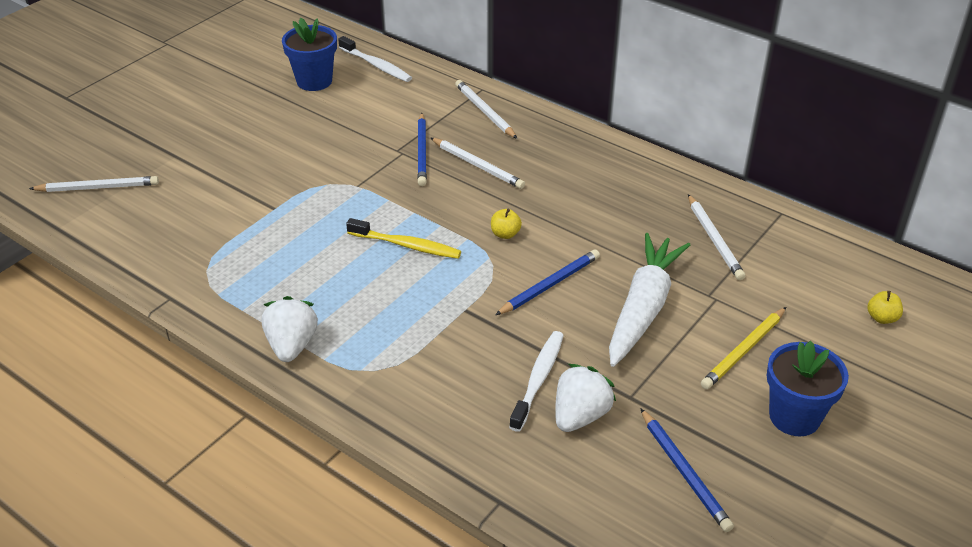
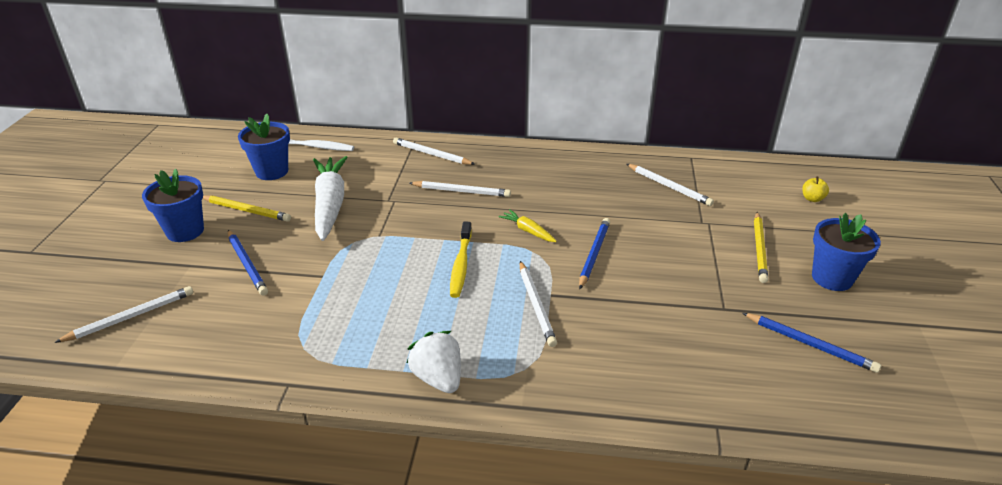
camera: 30 degrees left, 5 degrees down
(195, 120) = (185, 231): none -> blue flower pot
(260, 116) = (246, 210): none -> yellow pencil
(406, 245) = (461, 265): yellow toothbrush -> yellow toothbrush turned 105 degrees clockwise
(422, 151) = (409, 195): blue pencil -> blue pencil (247, 264)
(440, 314) = (536, 305): none -> white pencil
(505, 234) = (528, 231): yellow apple -> yellow carrot
(538, 379) = (652, 323): white toothbrush -> none
(580, 416) = (706, 336): white strawberry -> none
(643, 308) = (671, 246): white carrot -> white carrot (330, 204)

